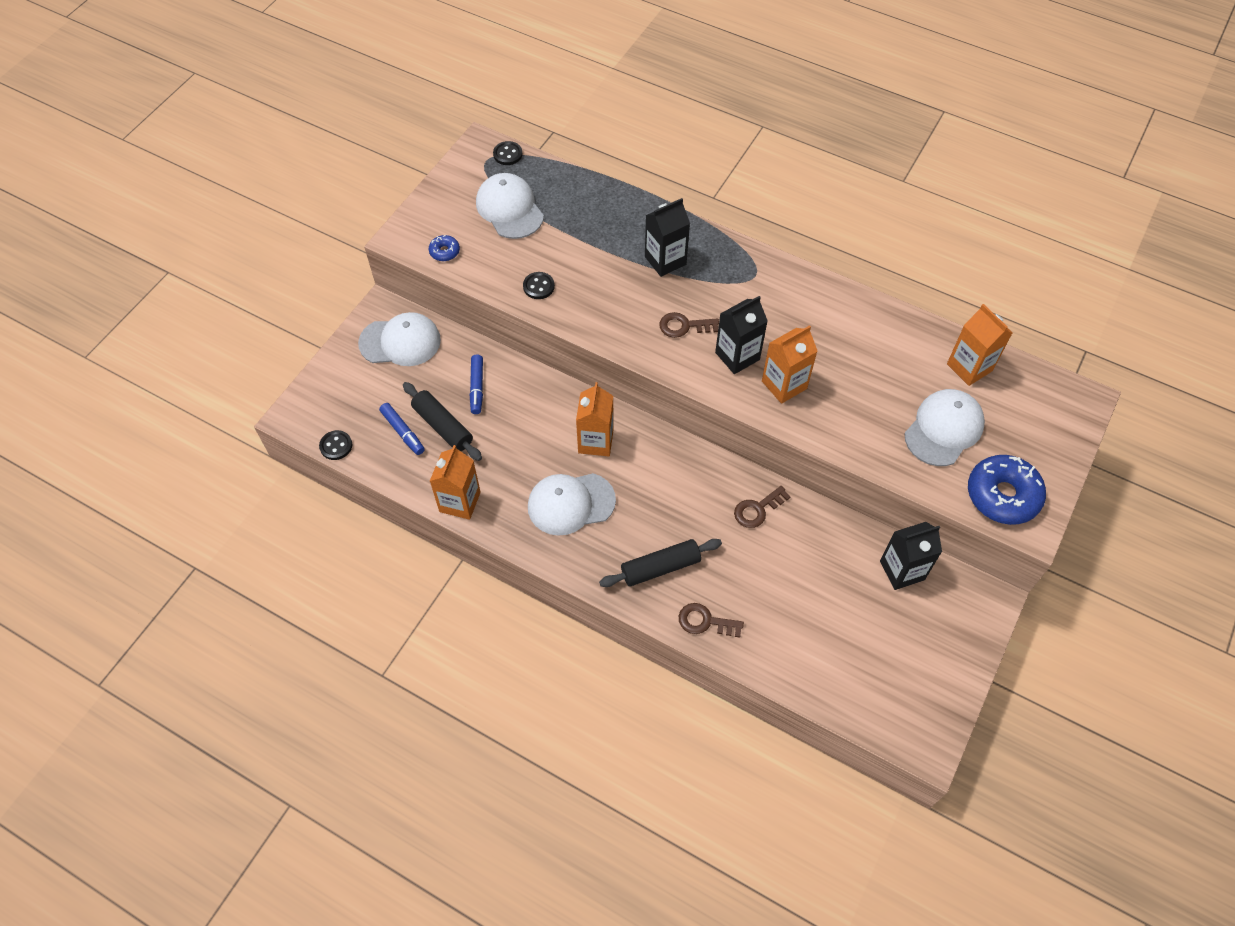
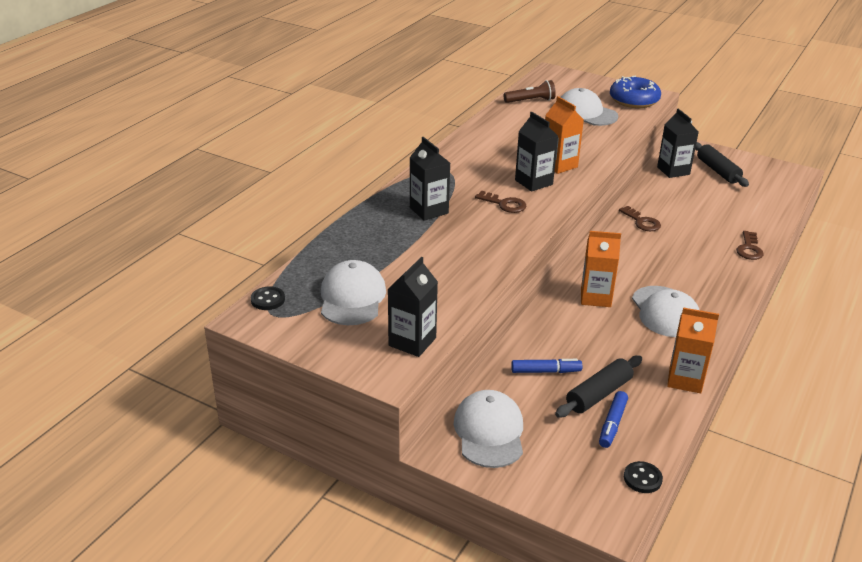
camera: 90 degrees left, 25 degrees down
(403, 432) = (612, 424): blue marker -> blue marker turned 150 degrees clockwise
(444, 252) = (412, 342): blue donut -> black carton
(509, 209) = (352, 298): white cap -> white cap turned 120 degrees clockwise
(538, 286) = (461, 279): black button -> none
(660, 567) = (710, 267): black rolling pin -> black rolling pin (718, 171)
(684, 326) = (504, 204): brown key -> brown key turned 60 degrees counterclockwise
(969, 367) = (530, 101): orange carton -> brown flashlight

